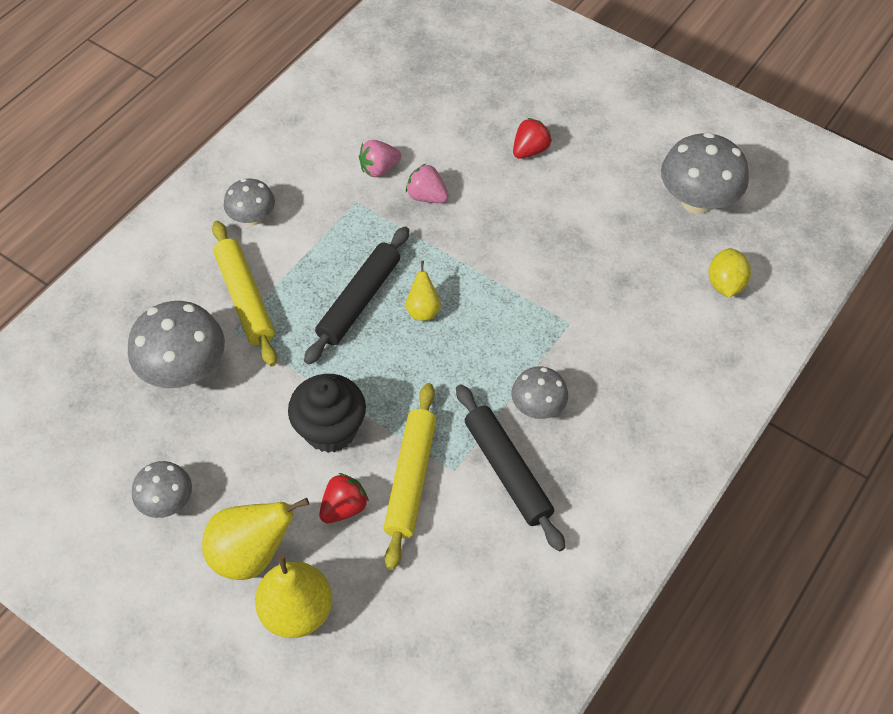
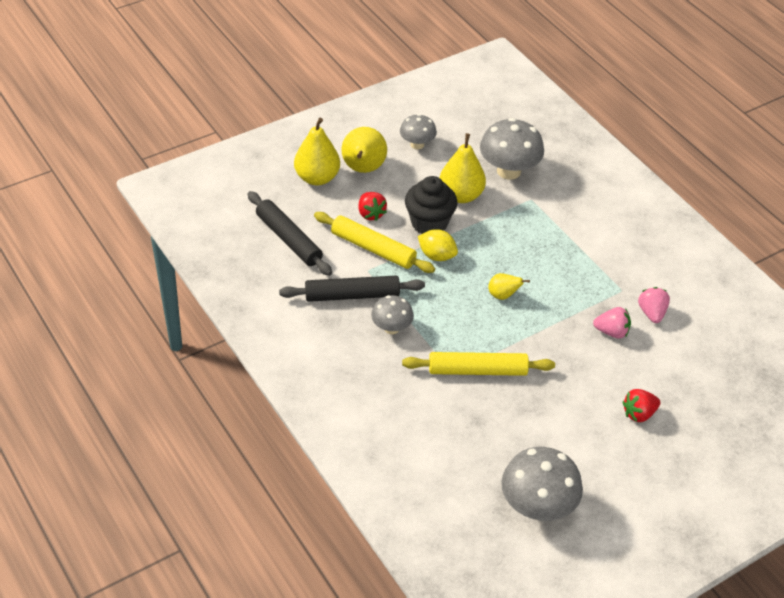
camera: 110 degrees right, 10 degrees down
(245, 298) = (555, 211): yellow rolling pin -> yellow rolling pin (477, 370)
(252, 218) = (628, 232): grey mushroom -> none
(259, 410) = (461, 195): none -> yellow pear
(359, 300) = (527, 265): black rolling pin -> black rolling pin (288, 239)
(427, 196) = (611, 332): pink strawberry -> pink strawberry turned 45 degrees clockwise
(530, 150) = (639, 414): red strawberry -> red strawberry turned 90 degrees clockwise
(725, 284) = (442, 485): yellow lemon -> yellow lemon (437, 256)

